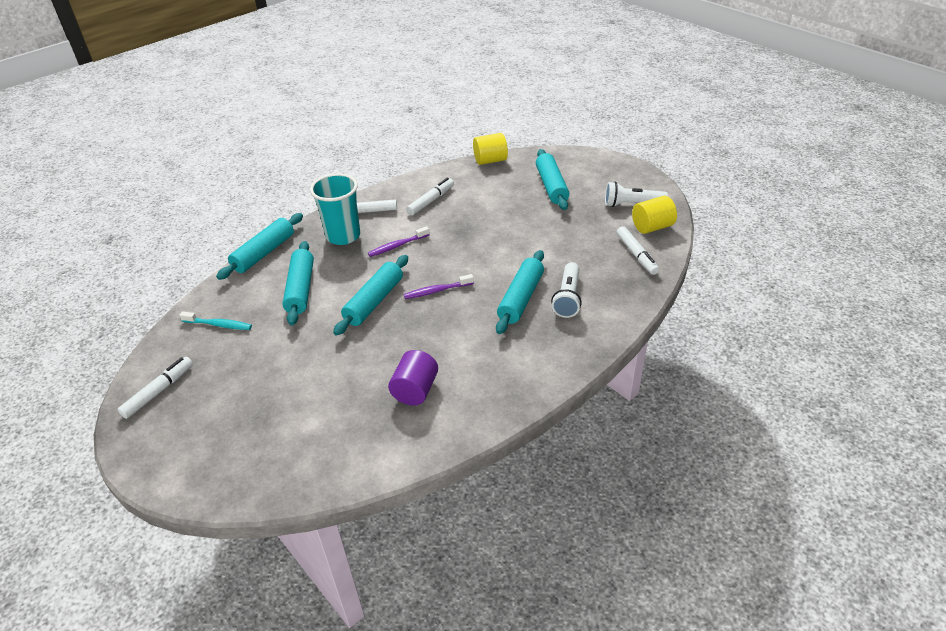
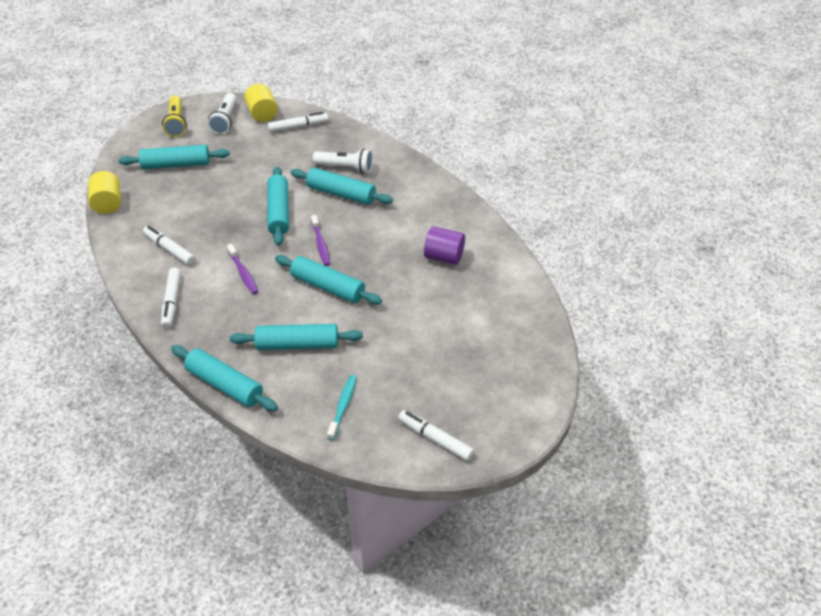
camera: 90 degrees left, 5 degrees up
(343, 236) = (212, 317): turquoise cup -> none
(486, 257) = (279, 212): none -> turquoise rolling pin
(617, 176) = (176, 123): none -> yellow flashlight

